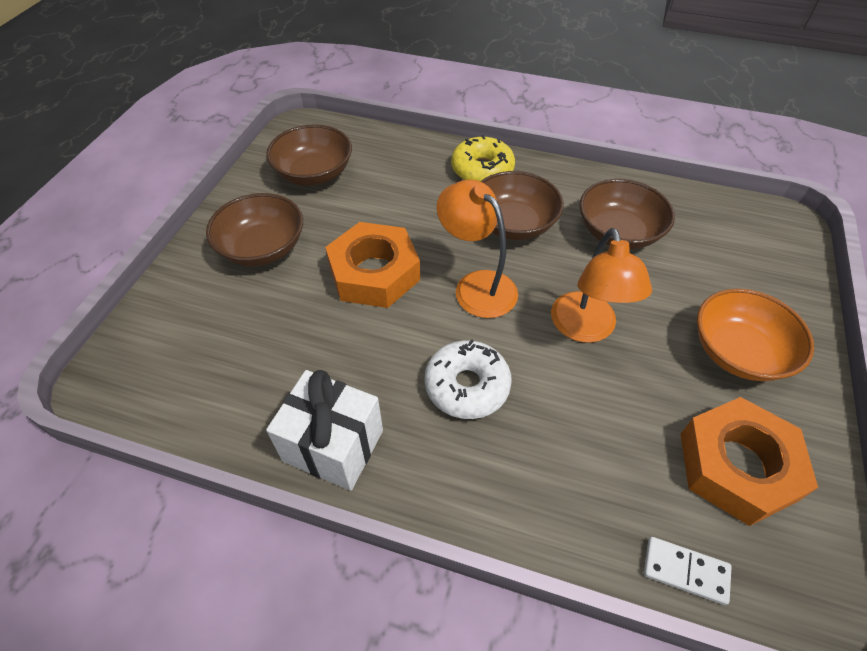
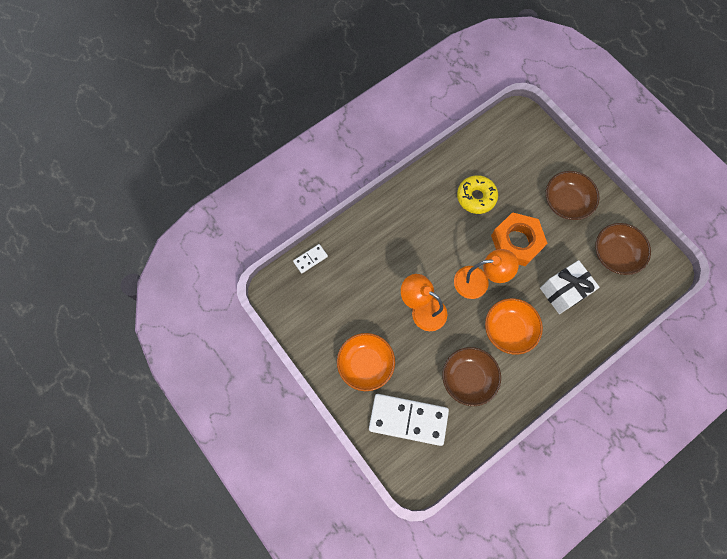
camera: 125 degrees right, 20 degrees up
(333, 445) = (435, 178): white gift -> white gift (563, 292)
(467, 386) = (428, 240): white donut -> none
(482, 169) = (564, 346): yellow donut -> yellow donut (476, 197)
(513, 224) = (509, 330): brown bowl -> orange bowl
(737, 263) = (408, 419): none -> white domino
(737, 466) = (326, 311): orange nut -> none

